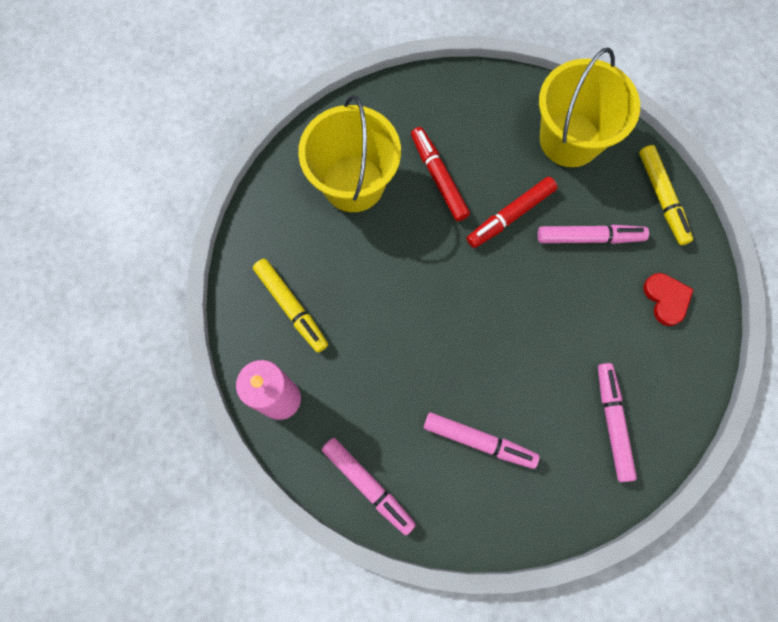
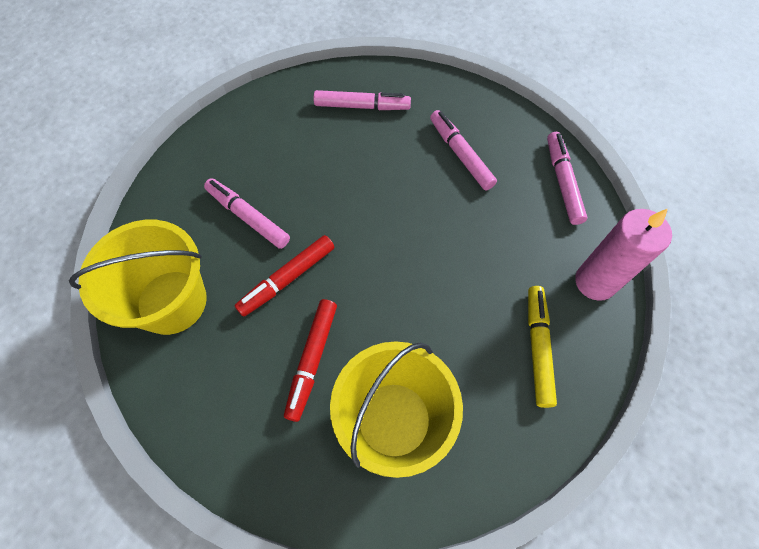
camera: 140 degrees left, 10 degrees down
(510, 216) = (287, 279): red marker -> red marker turned 135 degrees clockwise
(612, 422) = (362, 106): pink marker -> pink marker turned 120 degrees counterclockwise
(662, 198) = (165, 203): yellow marker -> none
(666, 299) = (246, 142): red heart -> none

